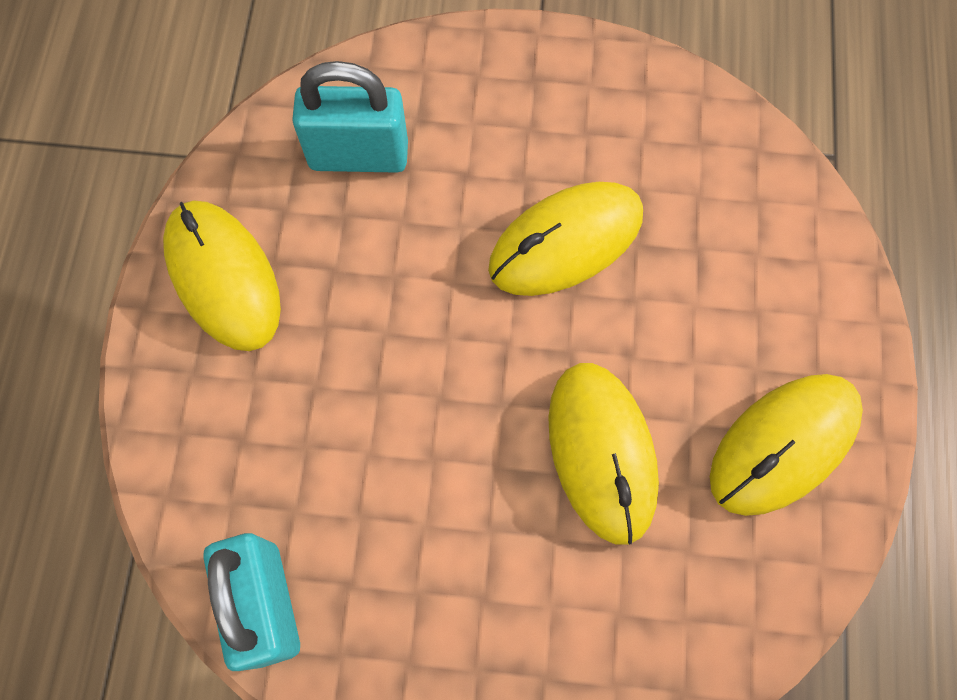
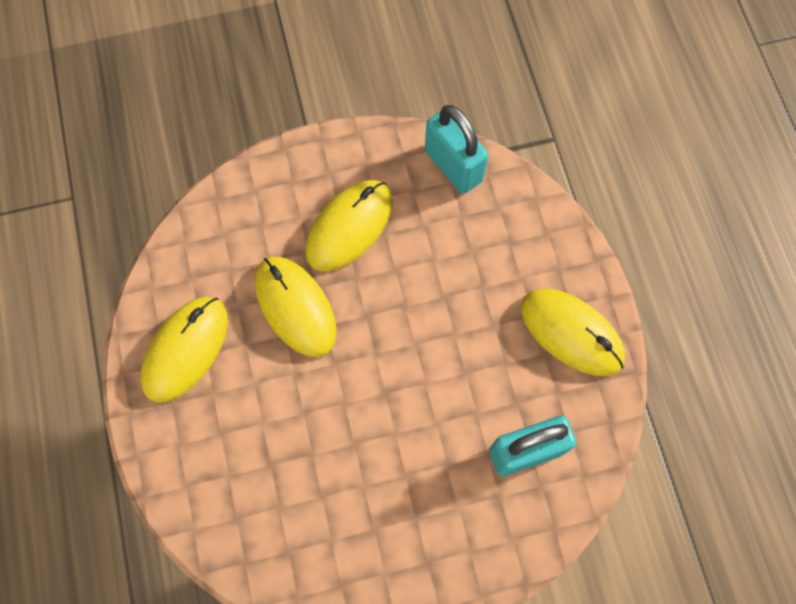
camera: 160 degrees right, 0 degrees up
(566, 241) = (360, 437): yellow mouse -> yellow mouse (349, 227)

